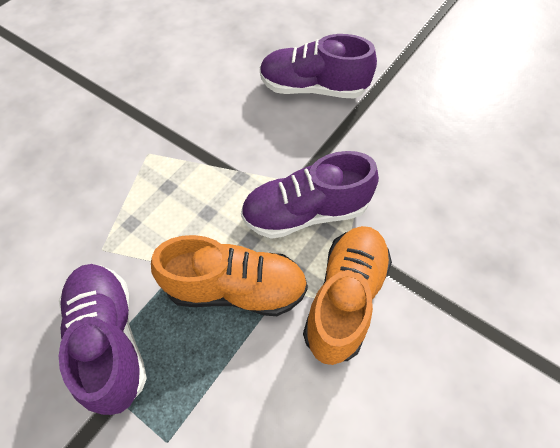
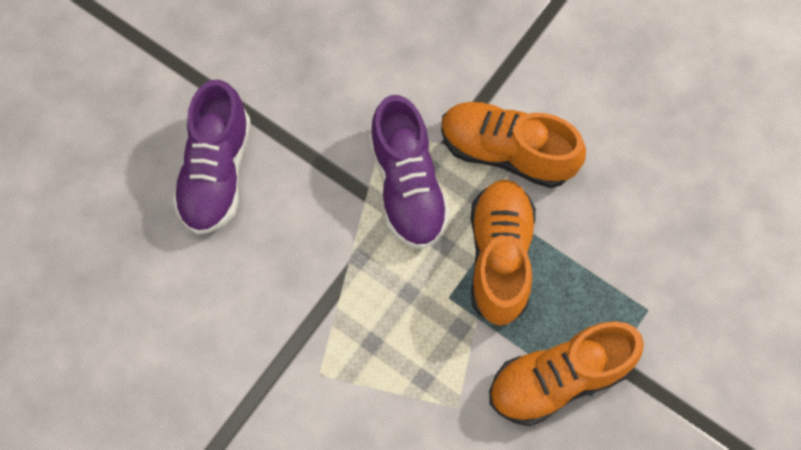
camera: 90 degrees left, 10 degrees up
(110, 339) = (558, 378): purple shoe -> orange shoe

